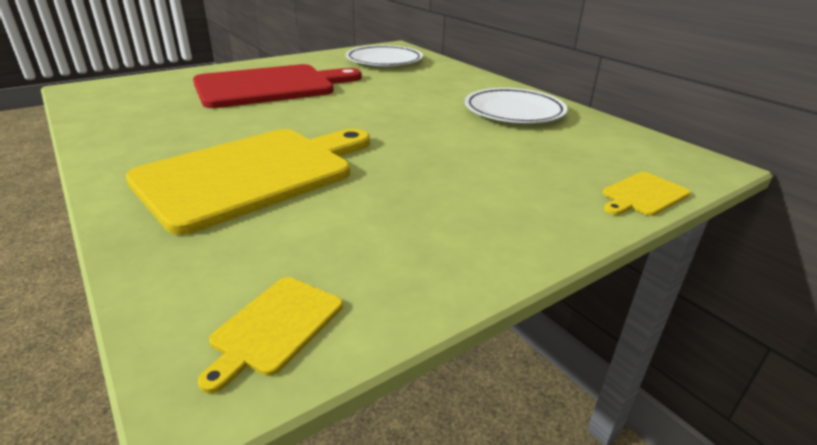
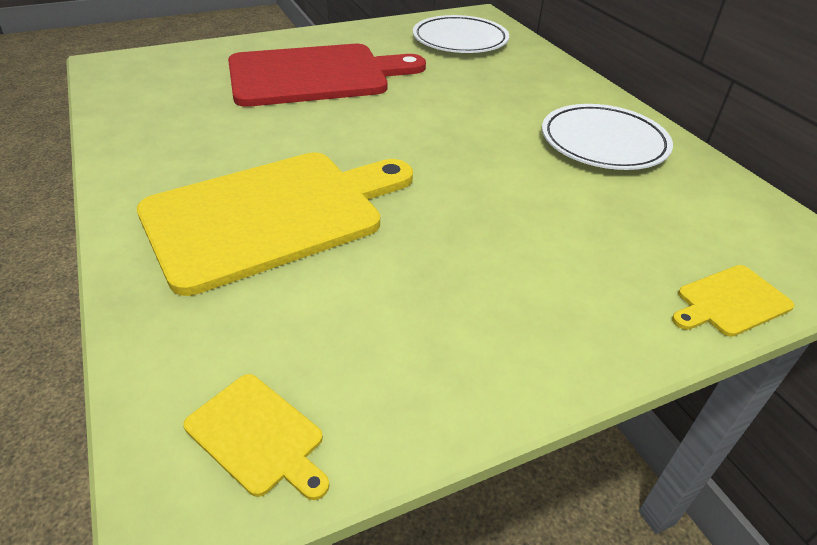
camera: 10 degrees right, 10 degrees up
(274, 327) = (258, 436): yellow cutting board -> yellow cutting board turned 90 degrees counterclockwise

